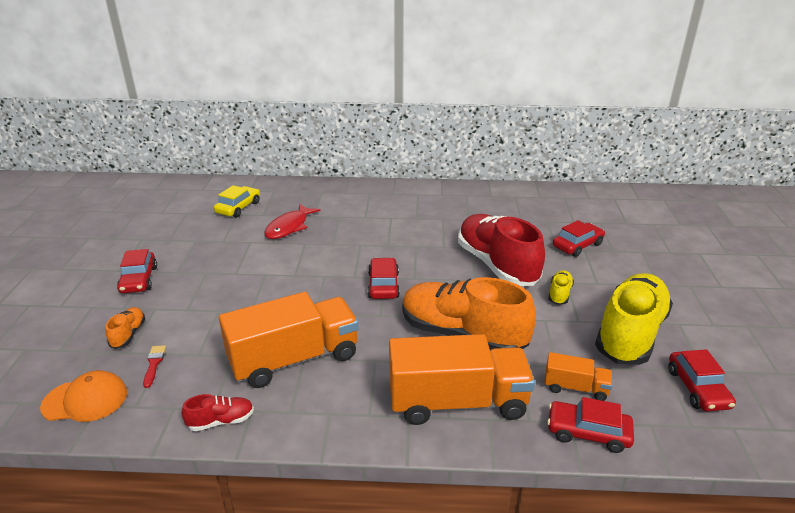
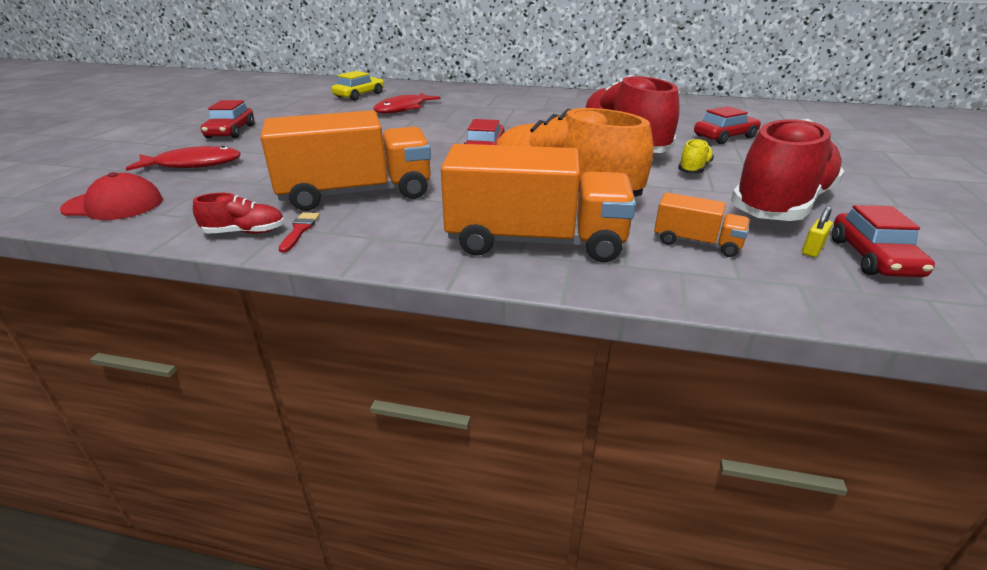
camera: 10 degrees right, 0 degrees up
(85, 400) = (113, 205): orange cap -> red cap
(128, 334) = (193, 164): orange shoe -> red fish
(154, 364) = (204, 186): red brush -> red brush (300, 230)
(588, 433) = (705, 283): red car -> none
(630, 334) = (781, 205): yellow shoe -> red shoe
(656, 385) = (812, 250): none -> yellow padlock

